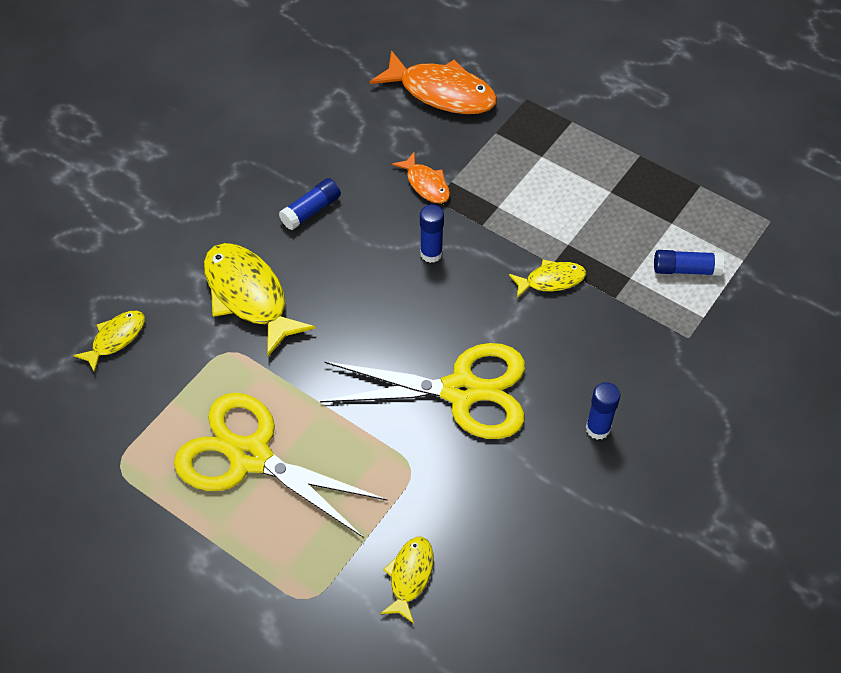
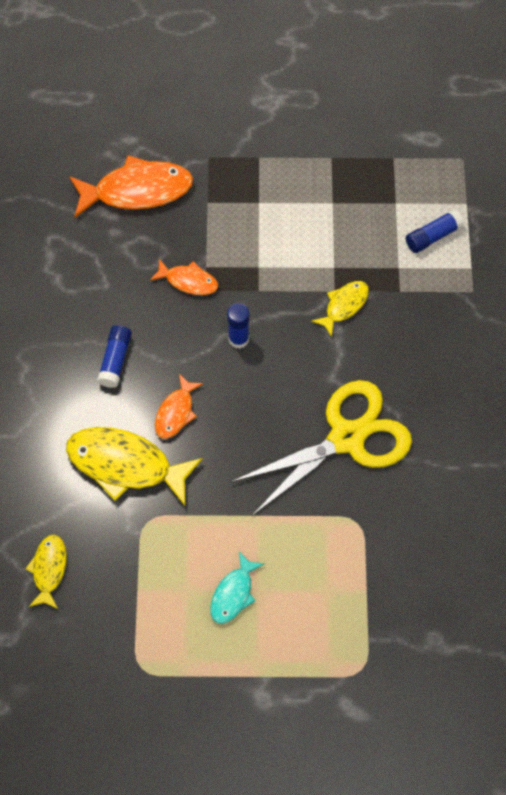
camera: 35 degrees left, 10 degrees up
(249, 456) = (233, 593): yellow scissors -> turquoise fish
(326, 280) = (176, 412): none -> orange fish
(410, 576) = (418, 603): yellow fish -> none
(598, 428) = (462, 404): blue glue stick -> none

